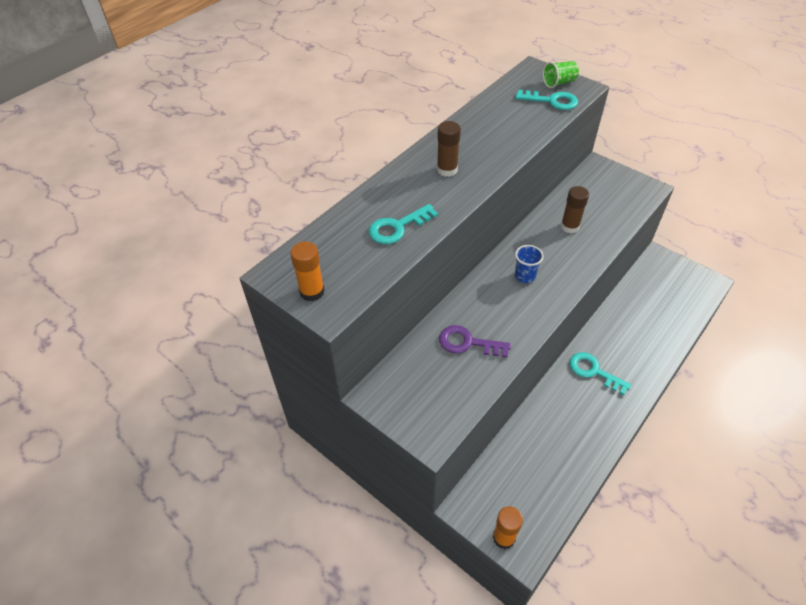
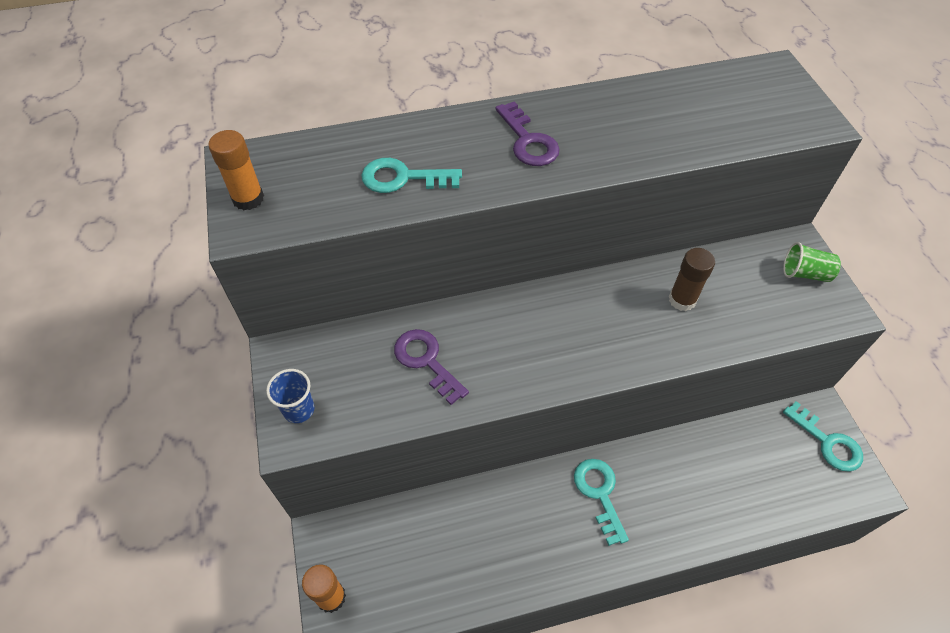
camera: 35 degrees right, 5 degrees up
(447, 170) = (528, 141): brown glue stick -> purple key
(525, 276) = (565, 326): blue cup -> blue cup (299, 410)
(552, 101) = (754, 120): turquoise key -> turquoise key (827, 442)
(559, 83) = (791, 101): green cup -> green cup (805, 273)

